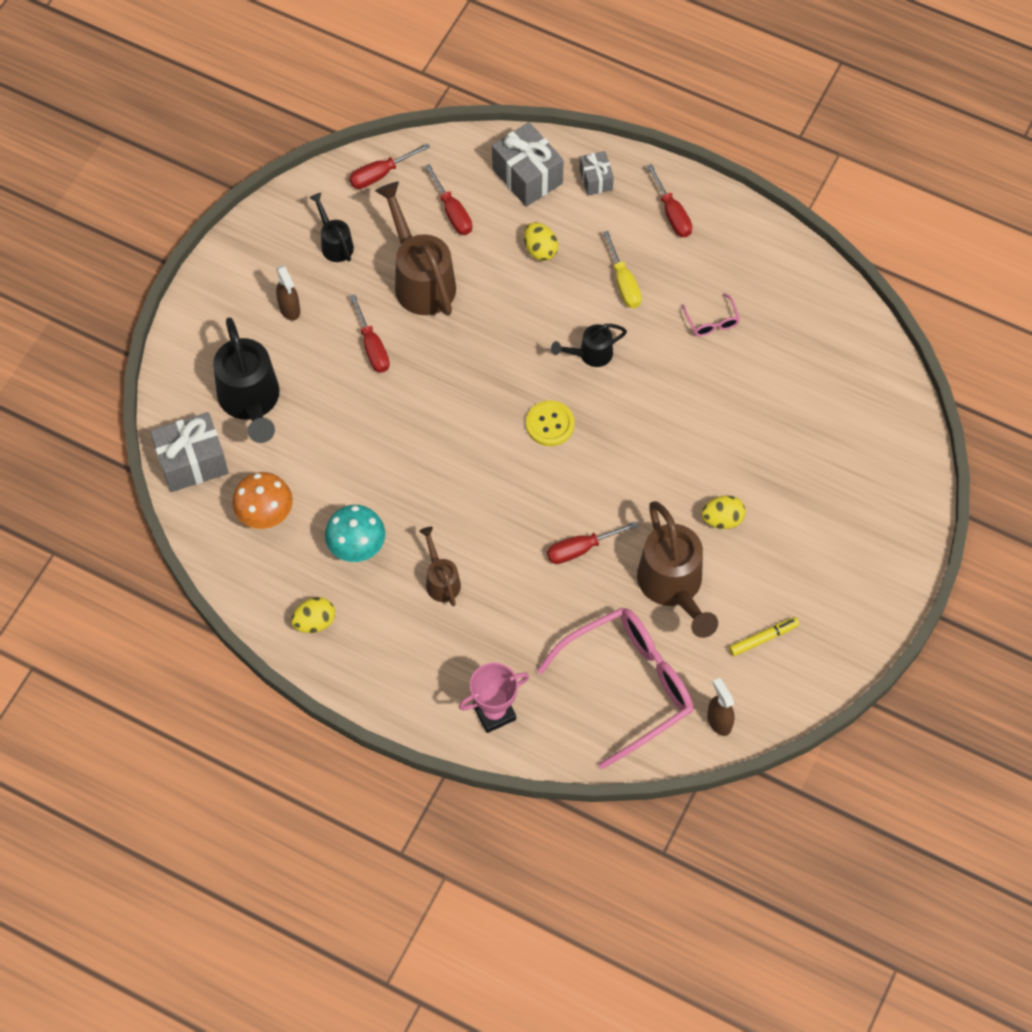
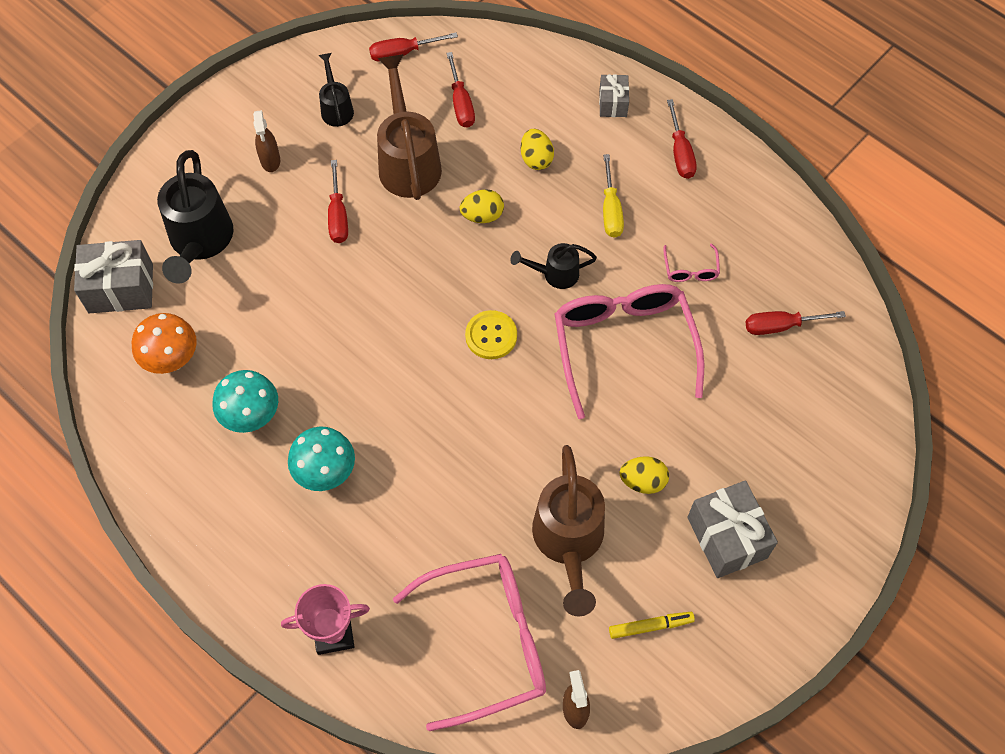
camera: 15 degrees right, 0 degrees up
(314, 622) = (181, 484): yellow egg -> yellow egg (482, 215)
(441, 580) = (326, 472): brown watering can -> turquoise mushroom
(527, 176) = (546, 85): grey gift -> grey gift (727, 537)
(580, 549) = (482, 475): red screwdriver -> red screwdriver (780, 326)
(671, 404) = (623, 345): none -> pink glasses

